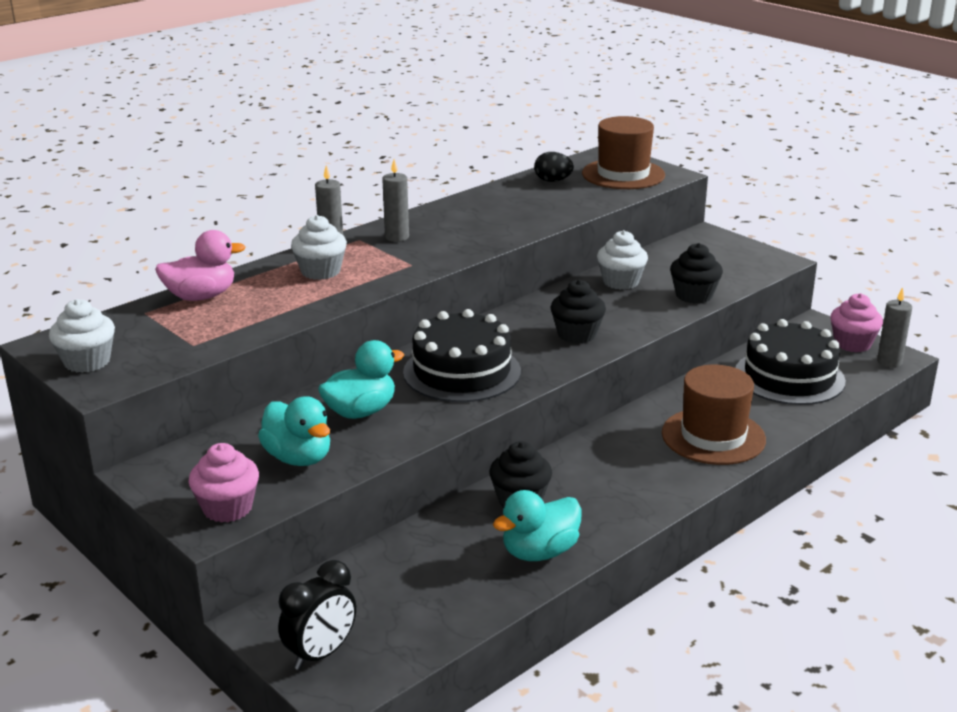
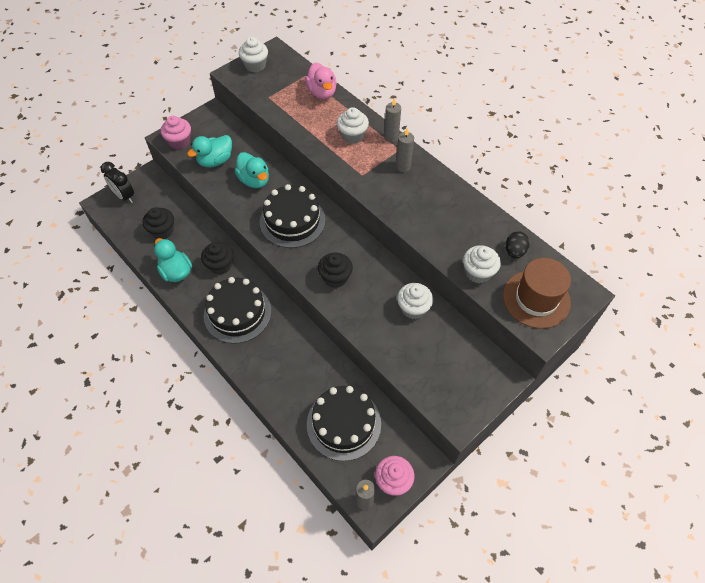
camera: 90 degrees right, 30 degrees up
(589, 200) = (478, 272): none -> white cupcake
(623, 474) = (237, 313): none -> black cake
(694, 295) = (392, 351): black cupcake -> black cupcake (162, 231)
(713, 436) = (272, 364): brown hat -> none

